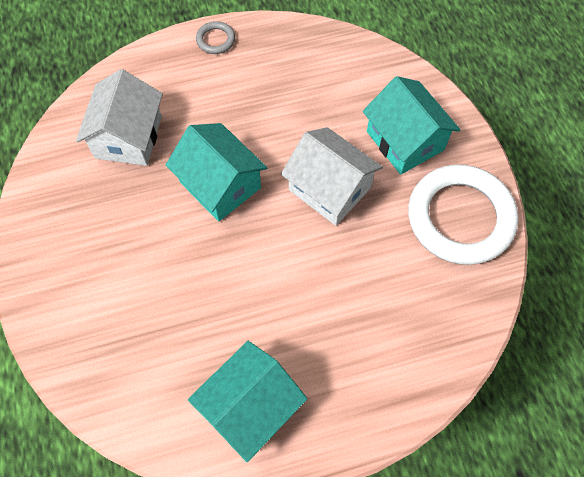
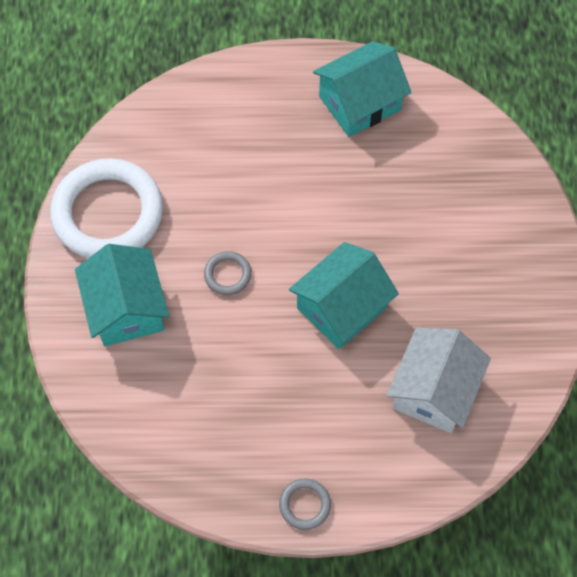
camera: 165 degrees left, 0 degrees up
(220, 185) = (341, 307): turquoise house -> turquoise house turned 75 degrees clockwise
(329, 189) = (227, 274): white house -> grey ring

